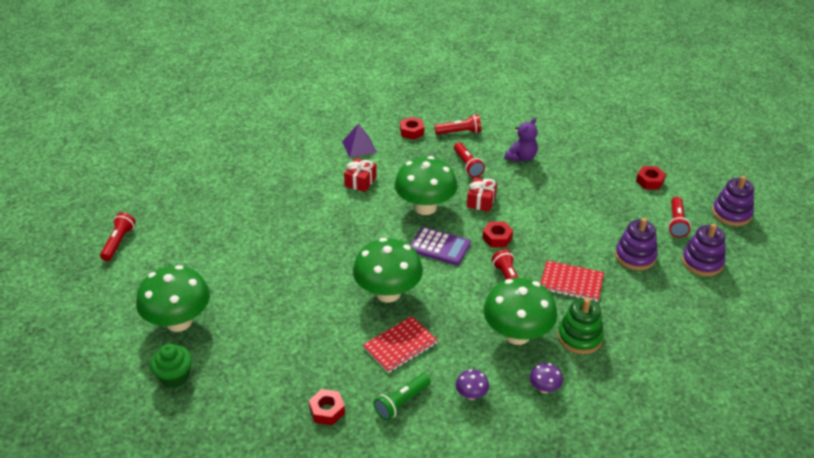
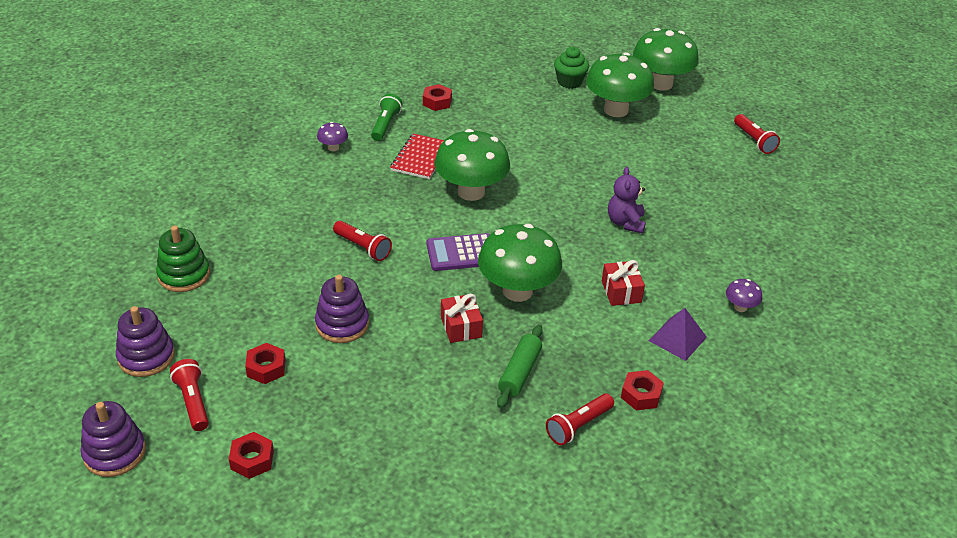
camera: 145 degrees right, 0 degrees up
(467, 165) = (519, 372): red flashlight -> green rolling pin
(497, 238) = (407, 287): red nut -> red nut (266, 368)
(517, 334) = (323, 203): green mushroom -> green mushroom (661, 84)
(521, 157) = (458, 419): purple teddy bear -> purple teddy bear (625, 222)
(544, 388) = (273, 173): purple mushroom -> purple mushroom (740, 307)
(571, 282) = (295, 271): red notebook -> none
(580, 337) = (260, 222): green stacking toy -> green stacking toy (184, 275)
(635, 256) = (234, 331): purple stacking toy -> purple stacking toy (342, 324)

